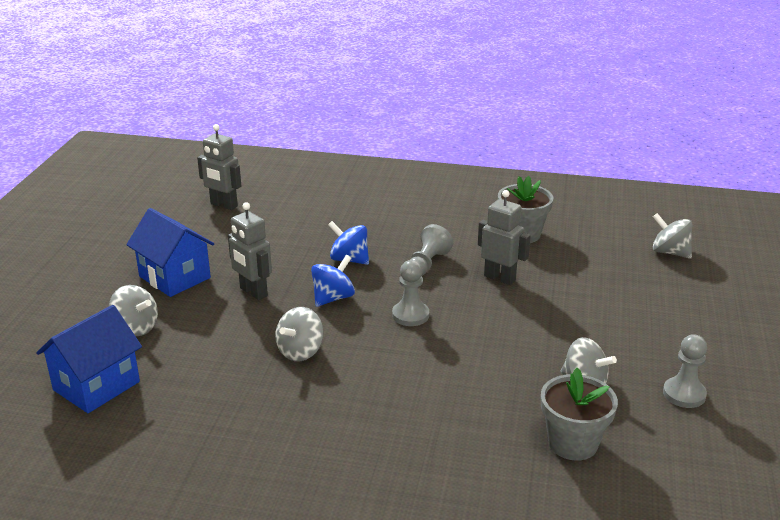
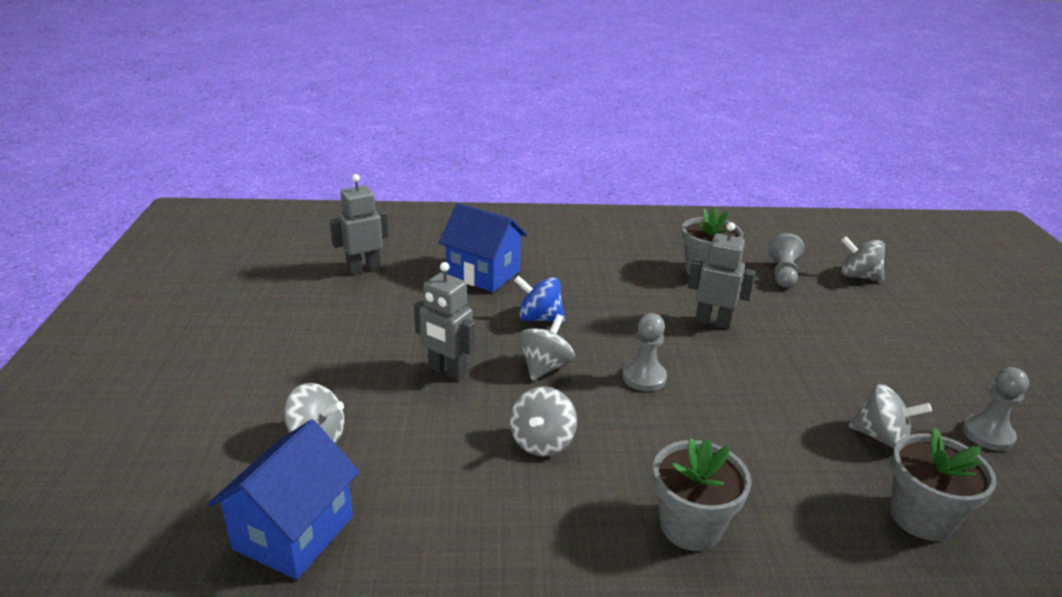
camera: 15 degrees left, 0 degrees up
(174, 277) = (341, 363): blue house -> blue house (483, 274)
(223, 205) = (364, 269): grey robot -> grey robot turned 135 degrees clockwise
(333, 298) = (545, 367): blue spinning top -> grey spinning top
(381, 422) = (690, 526): none -> grey flower pot
(427, 263) = (627, 314): grey pawn -> grey pawn (783, 274)

